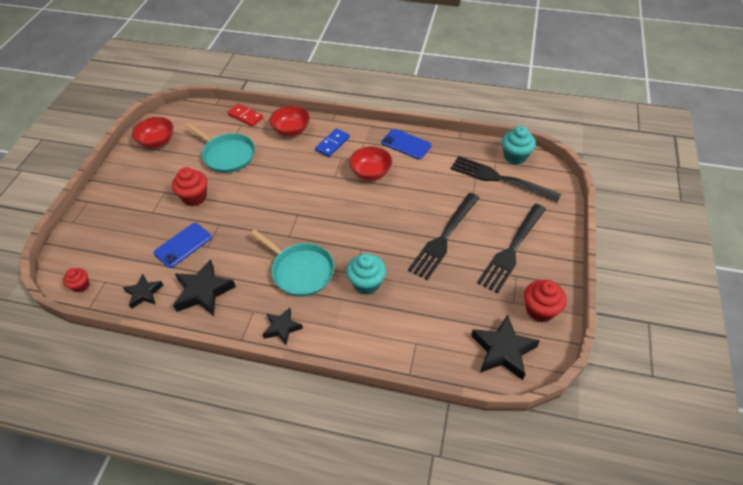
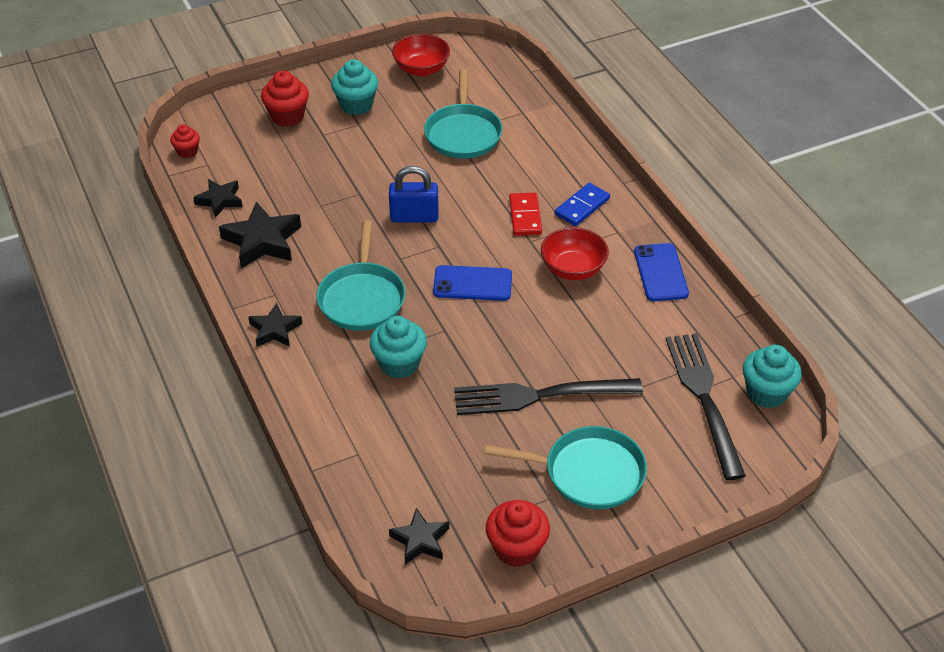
camera: 50 degrees right, 5 degrees down
(148, 184) = (356, 105): none -> turquoise cupcake
(183, 245) = (304, 186): blue phone -> blue phone (472, 284)
(194, 197) = (375, 151): red cupcake -> red cupcake (287, 116)
(245, 116) = (540, 107): red domino -> red domino (525, 216)
(264, 211) = (414, 217): none -> blue padlock
(291, 130) = (563, 158): red bowl -> none
(332, 144) = (582, 207): blue domino -> blue domino turned 45 degrees counterclockwise
(503, 350) = (420, 540): black star -> black star, size x0.62
(512, 249) = (589, 473): black fork -> turquoise pan

